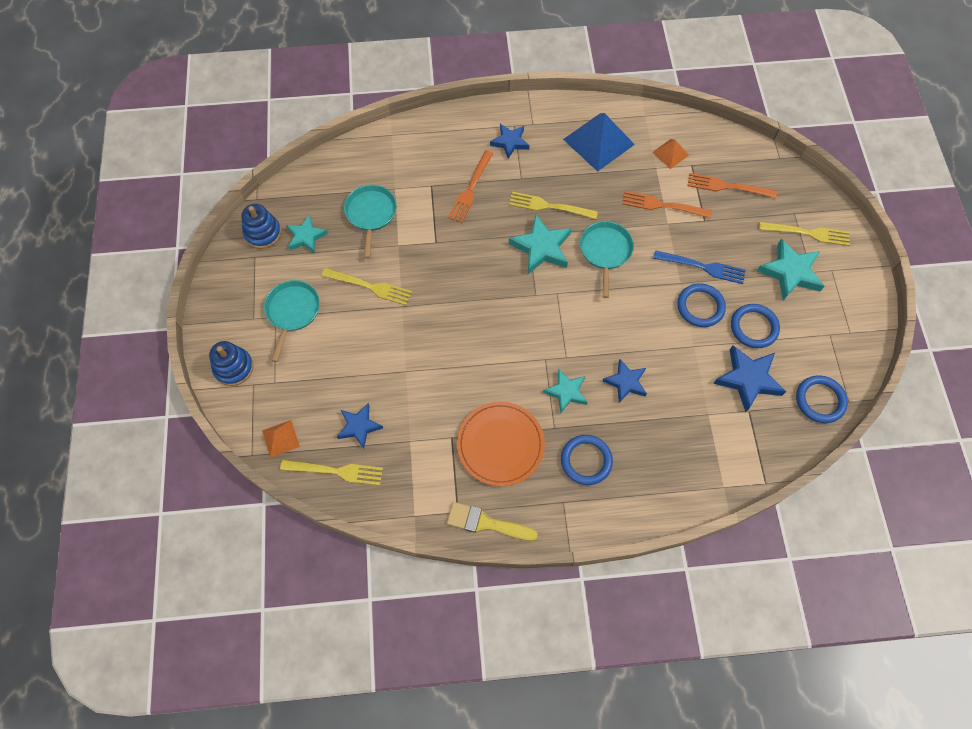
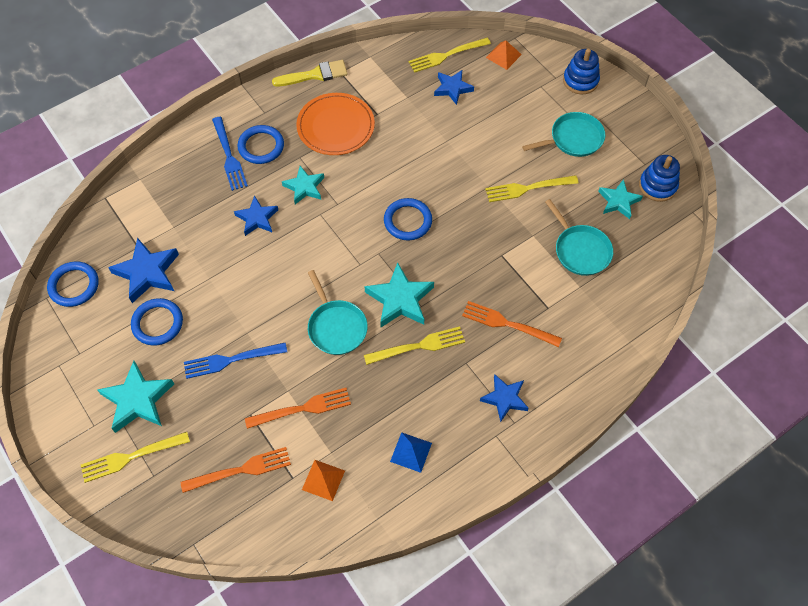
camera: 150 degrees right, 5 degrees down
(292, 311) = (573, 139): turquoise pan -> turquoise pan turned 90 degrees counterclockwise
(470, 189) = (507, 324): orange fork -> orange fork turned 60 degrees counterclockwise
(598, 141) = (411, 452): blue pyramid -> blue pyramid, size x0.51
(623, 466) = (229, 156): none -> blue fork
(700, 307) = (217, 318): blue ring -> blue ring (408, 221)

